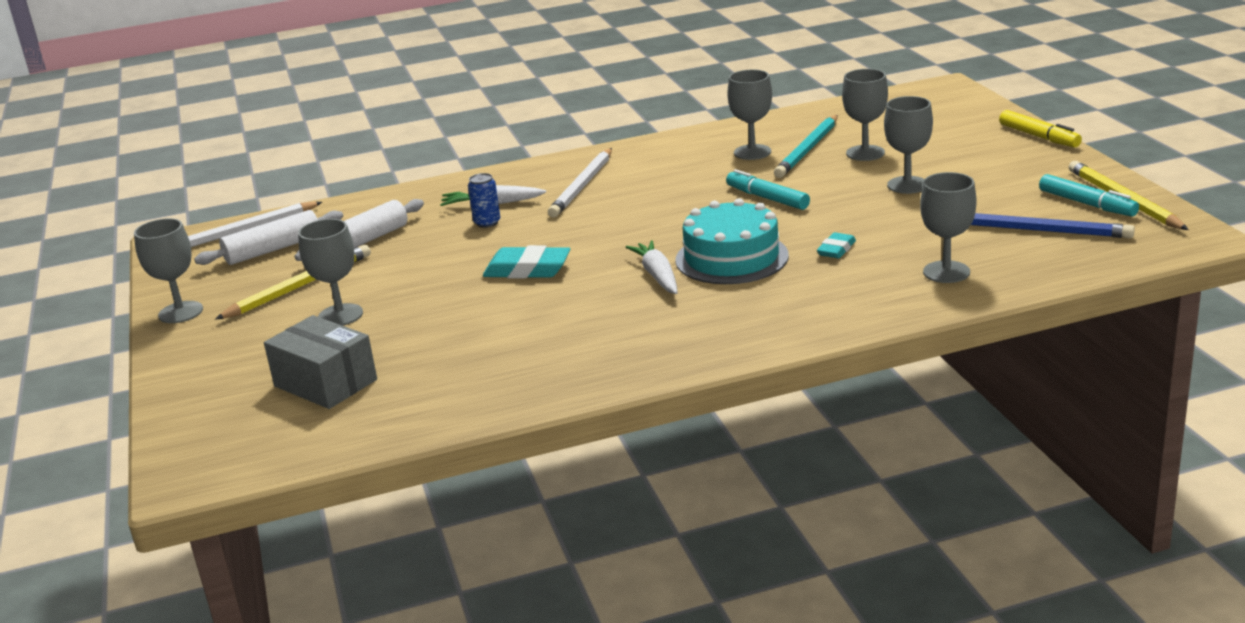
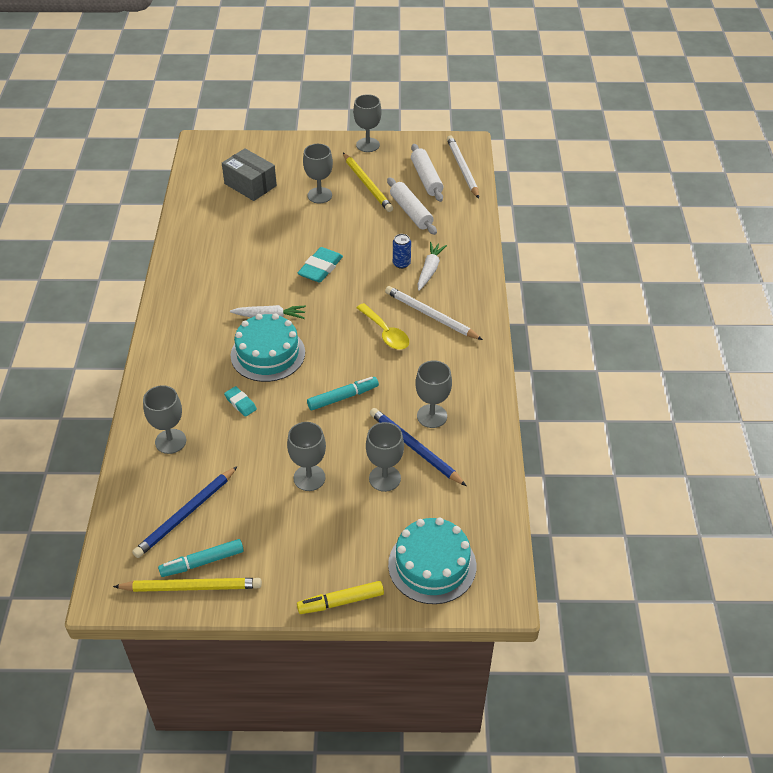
camera: 105 degrees right, 20 degrees up
(325, 383) = (250, 185): grey box -> grey box turned 75 degrees clockwise
(634, 202) = (385, 333): none -> yellow spoon
(807, 149) = (415, 448): turquoise pencil -> blue pencil
(946, 114) = (432, 565): none -> turquoise cake

